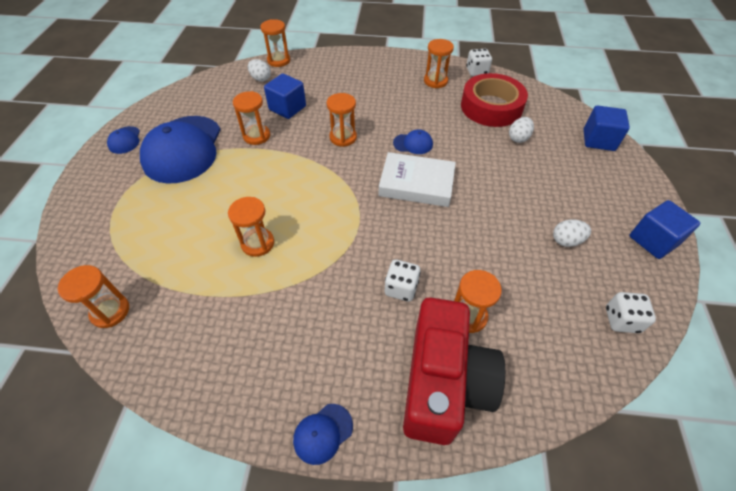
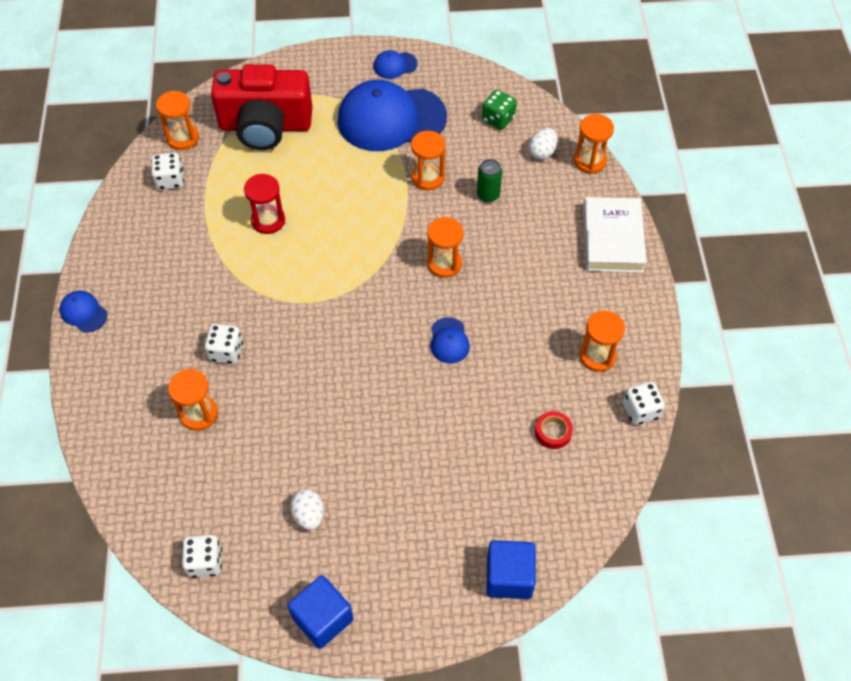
camera: 80 degrees right, 5 degrees up
(165, 327) = (170, 180): none -> white dice
(218, 94) = (498, 119): none -> green dice
(257, 243) = (268, 220): orange hourglass -> red hourglass
(287, 108) = (488, 195): blue cube -> green can
(416, 184) = (376, 351): white book -> white book (612, 239)
(443, 383) = (128, 396): red camera -> red camera (265, 126)
(491, 107) = (553, 432): red tape -> red tape, size x0.40
(518, 138) = (489, 467): white egg -> none

